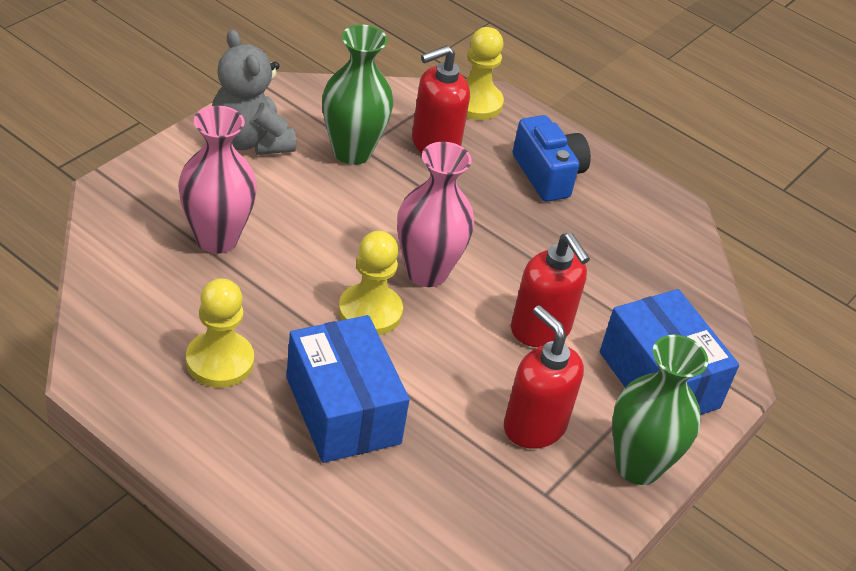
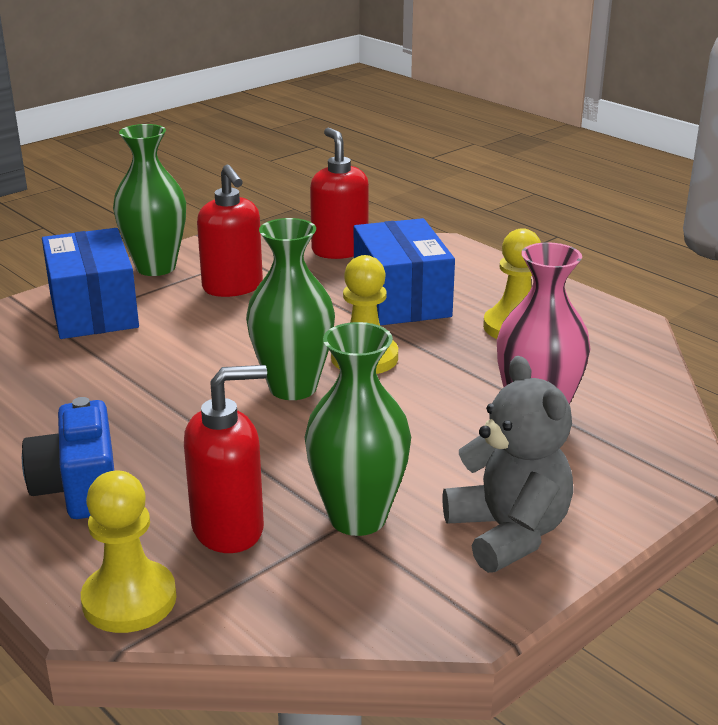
camera: 165 degrees left, 15 degrees down
(426, 272) = (293, 387): pink vase -> green vase
(540, 330) = (189, 343): red soap dispenser -> red soap dispenser (339, 250)

